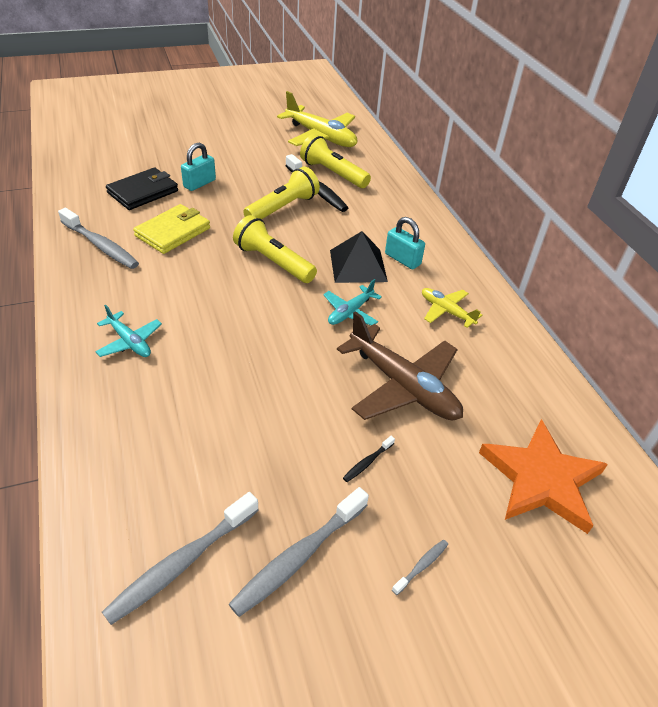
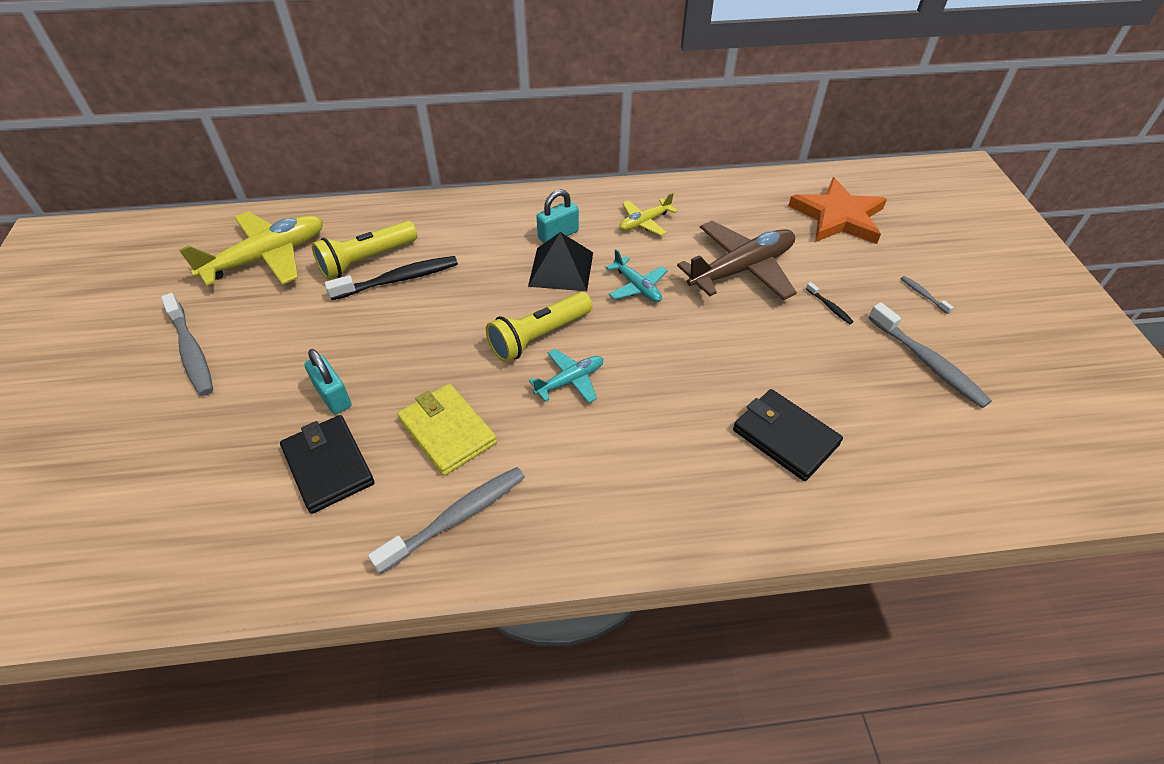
camera: 75 degrees left, 5 degrees up
(130, 342) = (665, 480): turquoise plane -> turquoise plane (570, 381)
(178, 419) = (785, 437): none -> black wallet
(181, 563) = (948, 440): grey toothbrush -> grey toothbrush (191, 352)
(283, 208) = (428, 315): yellow flashlight -> none

